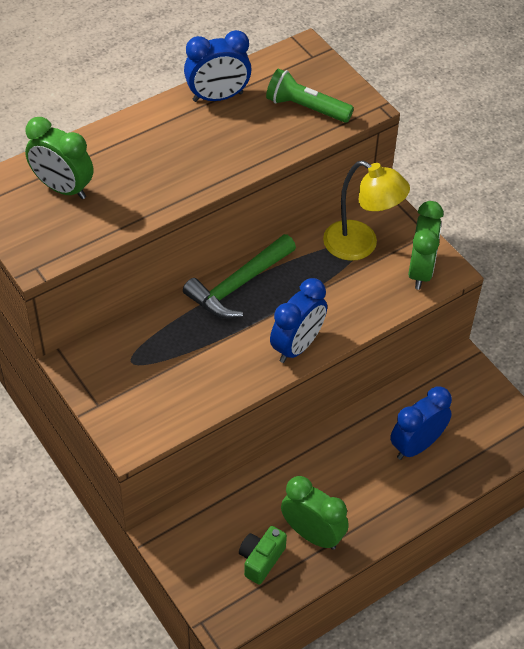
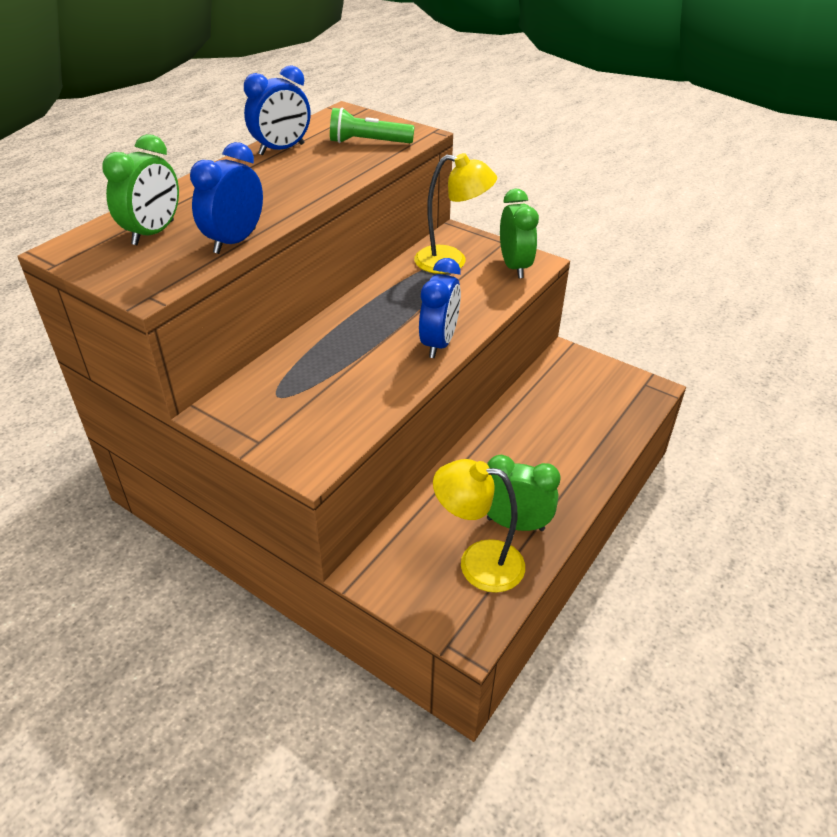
camera: 20 degrees left, 10 degrees down
(63, 188) = (153, 233): green clock -> green clock turned 75 degrees counterclockwise
(239, 285) = (356, 312): green hammer -> none
(261, 559) = (478, 563): green camera -> yellow lamp
(416, 445) = (565, 423): blue clock -> blue clock (235, 241)

